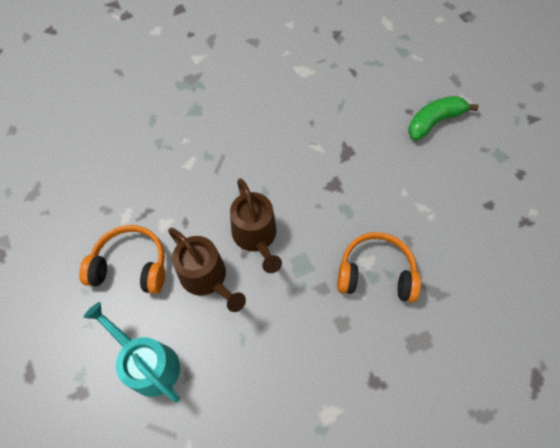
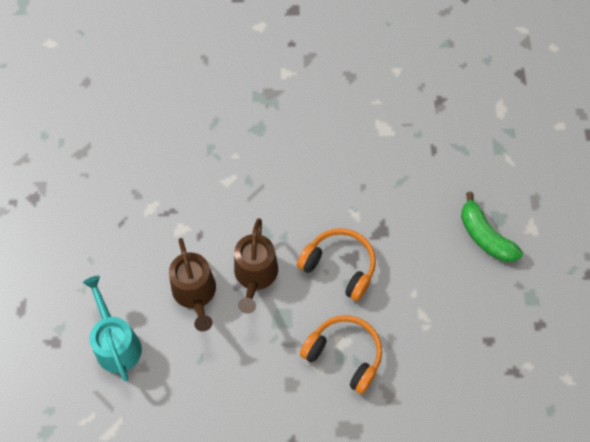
camera: 25 degrees right, 0 degrees up
(131, 265) = (137, 254): orange headphones -> orange headphones (339, 266)
(434, 122) = (485, 236): green banana -> green banana turned 120 degrees counterclockwise

